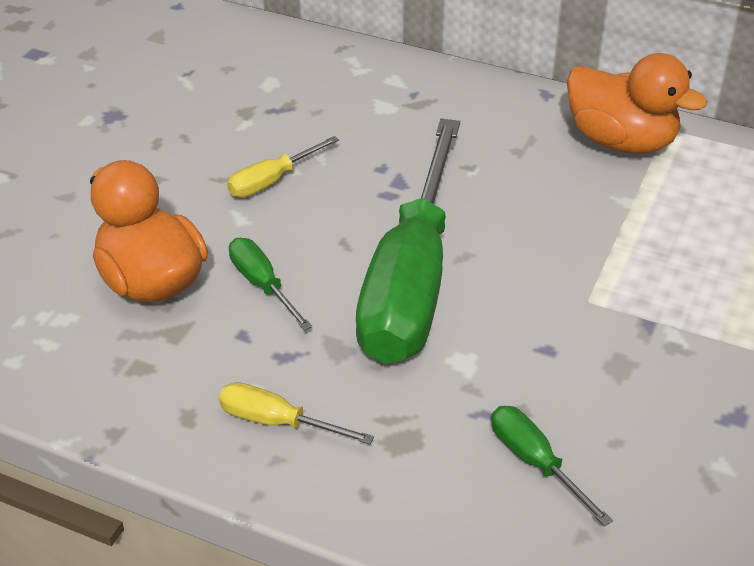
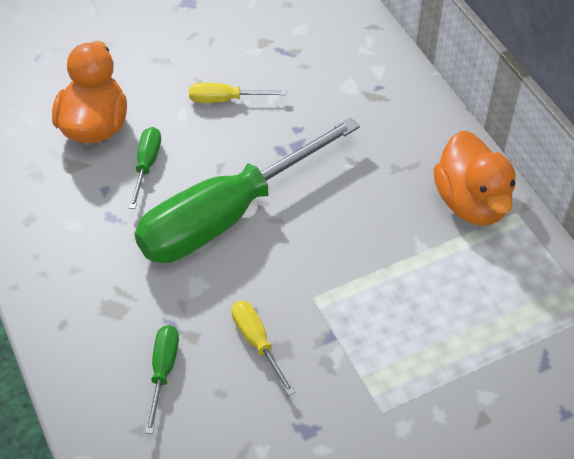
camera: 40 degrees right, 10 degrees up
(277, 422) = (65, 253): yellow screwdriver -> yellow screwdriver (257, 343)

